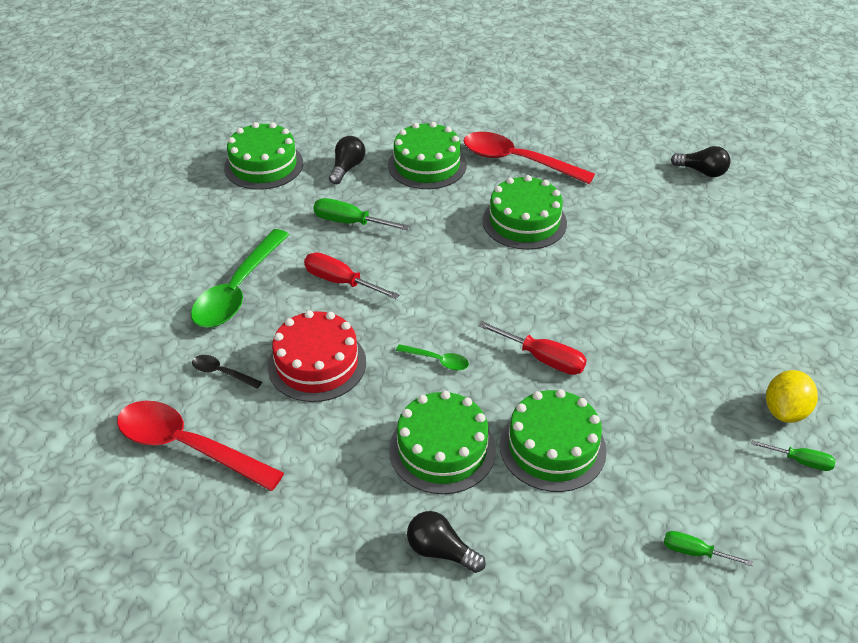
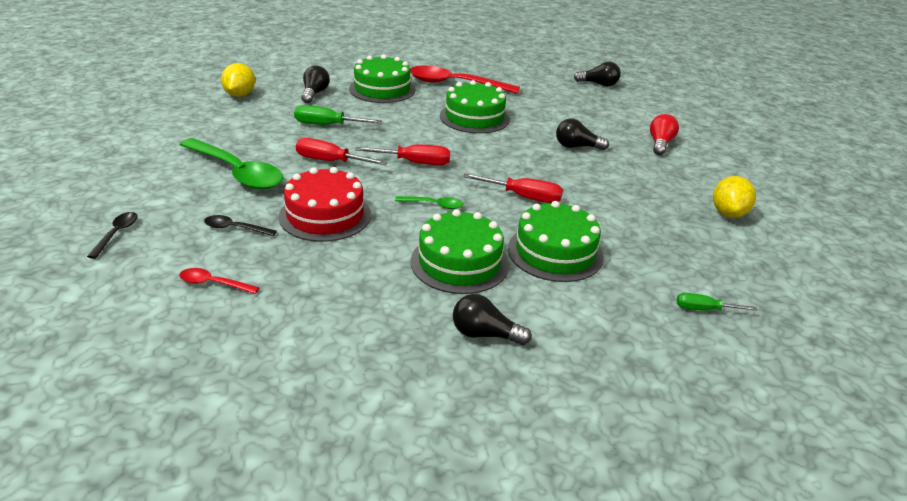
camera: 15 degrees left, 10 degrees down
(107, 368) = (116, 234): none -> black spoon
(188, 446) = (213, 284): red spoon -> red spoon, size x0.45
(238, 290) = (237, 172): green spoon -> green spoon turned 60 degrees counterclockwise
(263, 165) = (240, 95): green cake -> yellow lemon
(433, 292) = (414, 163): none -> red screwdriver
(634, 282) = (576, 147): none -> black light bulb
(743, 286) = (660, 144): none -> red light bulb
(800, 461) = (756, 242): green screwdriver -> none

